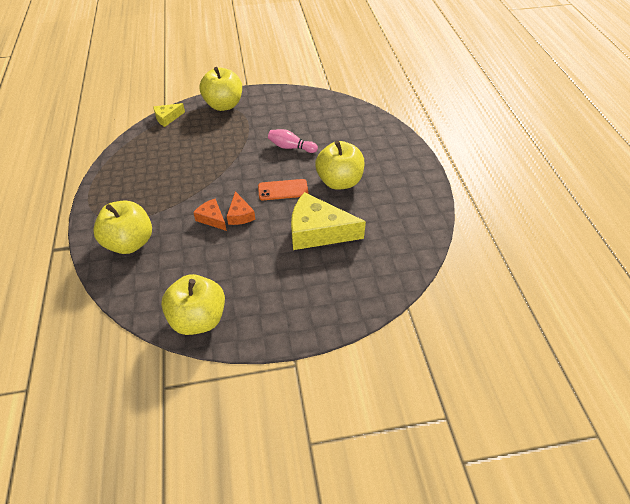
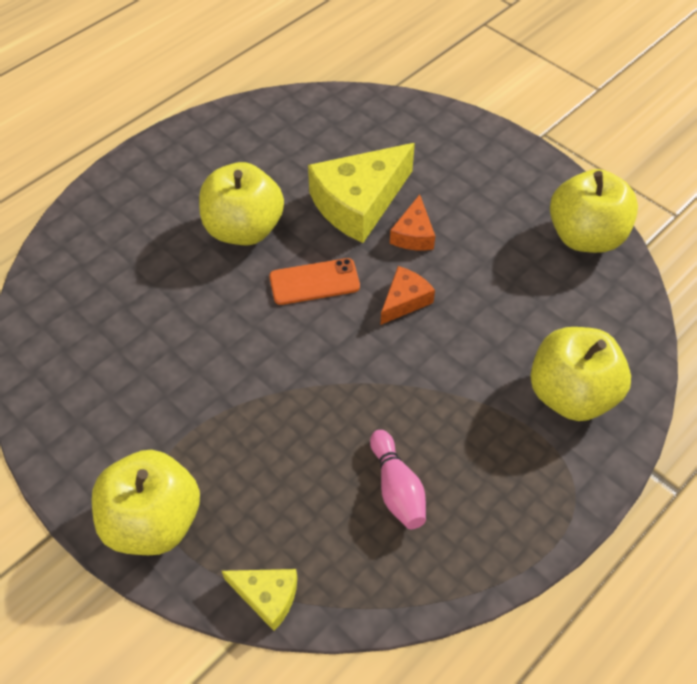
camera: 125 degrees left, 5 degrees up
(212, 218) = (440, 328): orange cheese -> orange cheese (413, 234)
(283, 190) = (314, 282): orange phone -> orange phone turned 60 degrees counterclockwise
(291, 147) = (208, 329): pink bowling pin -> pink bowling pin (397, 488)
(318, 231) = (358, 203): yellow cheese -> yellow cheese turned 75 degrees clockwise

